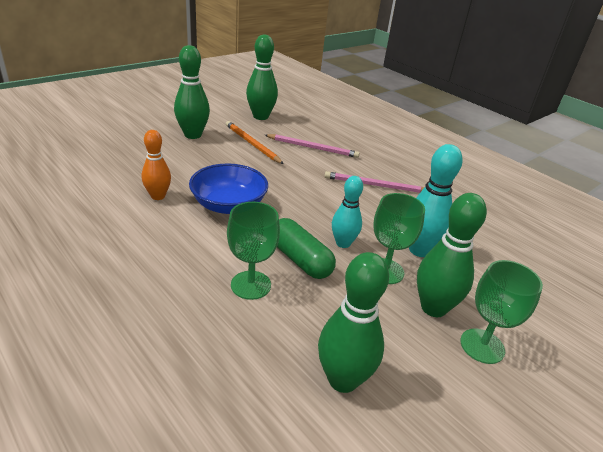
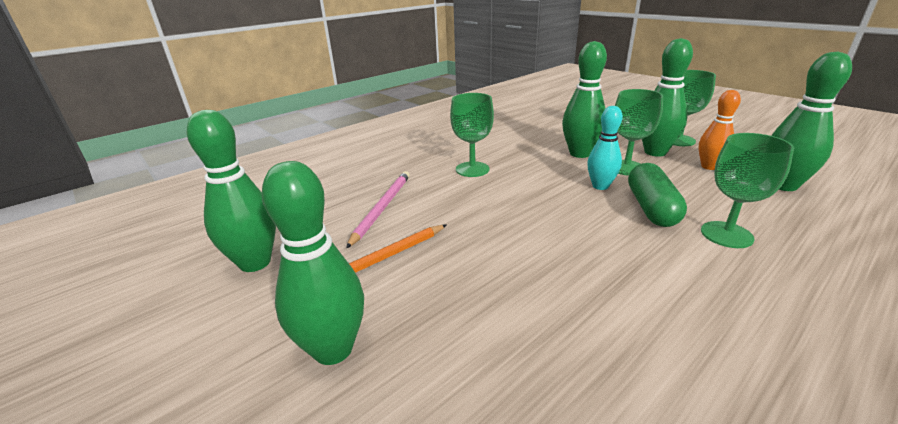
camera: 85 degrees left, 5 degrees down
(158, 196) = (605, 355): orange bowling pin -> orange bowling pin (709, 166)
(229, 205) = (579, 267): blue bowl -> none
(300, 259) = (651, 208): green capsule -> green capsule turned 45 degrees counterclockwise
(375, 185) = (472, 169): pink pencil -> green goblet
(419, 250) = (580, 153): turquoise bowling pin -> green bowling pin

